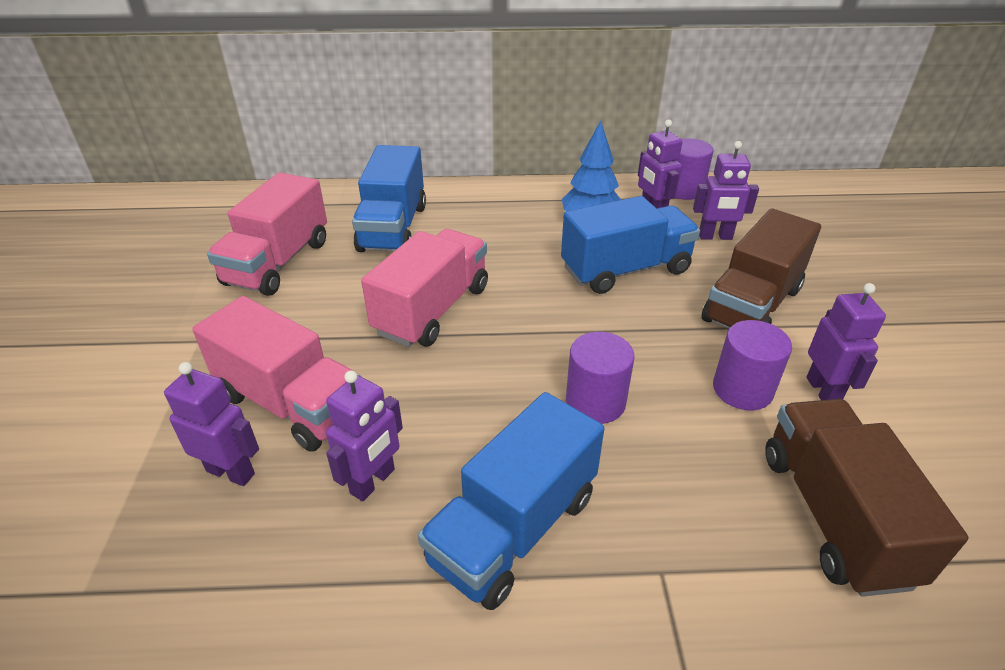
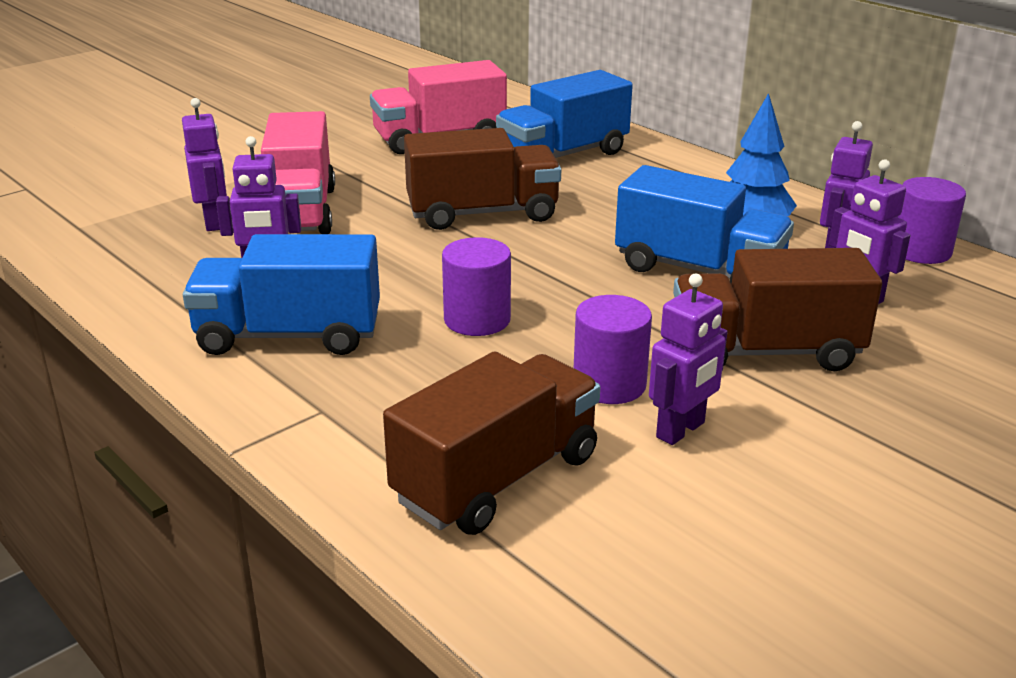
camera: 50 degrees right, 10 degrees down
(432, 310) = (482, 213): pink truck -> brown truck

